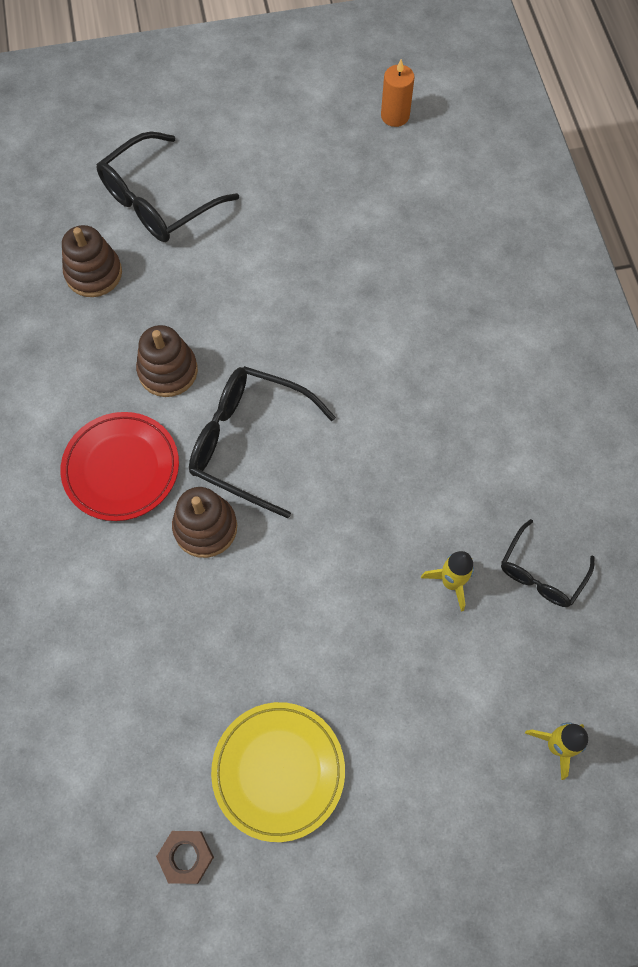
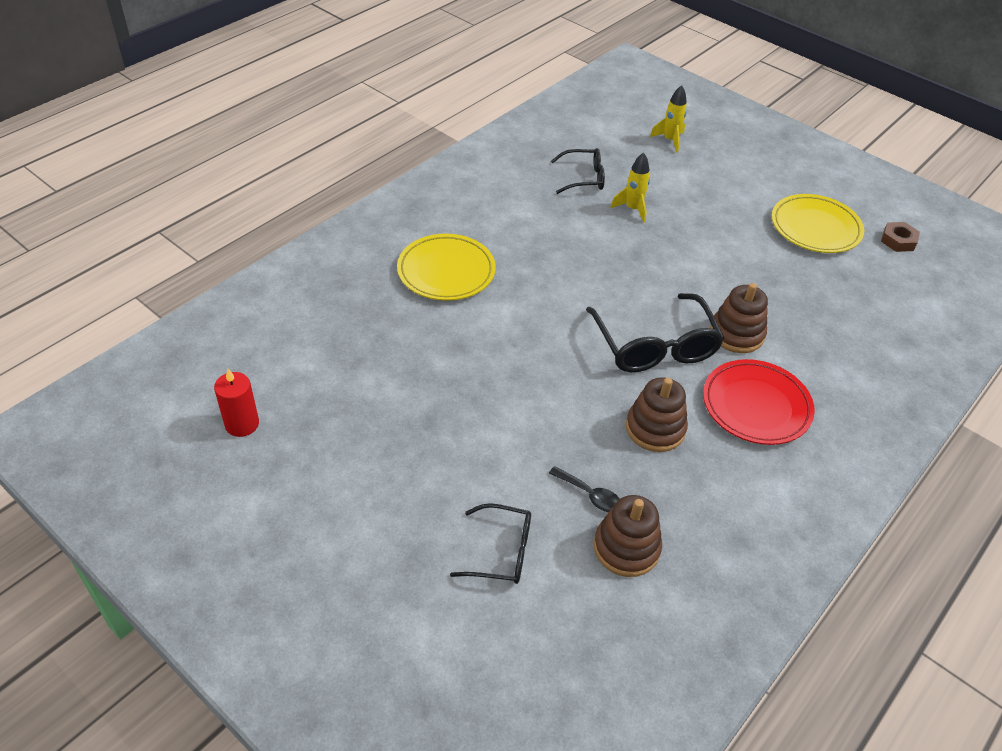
camera: 130 degrees left, 20 degrees down
(152, 282) = (590, 495): none -> black spoon
(158, 202) = (502, 552): black glasses -> black glasses, size x0.59
(395, 116) = (242, 424): orange candle -> red candle
(472, 338) = (446, 271): none -> yellow plate

